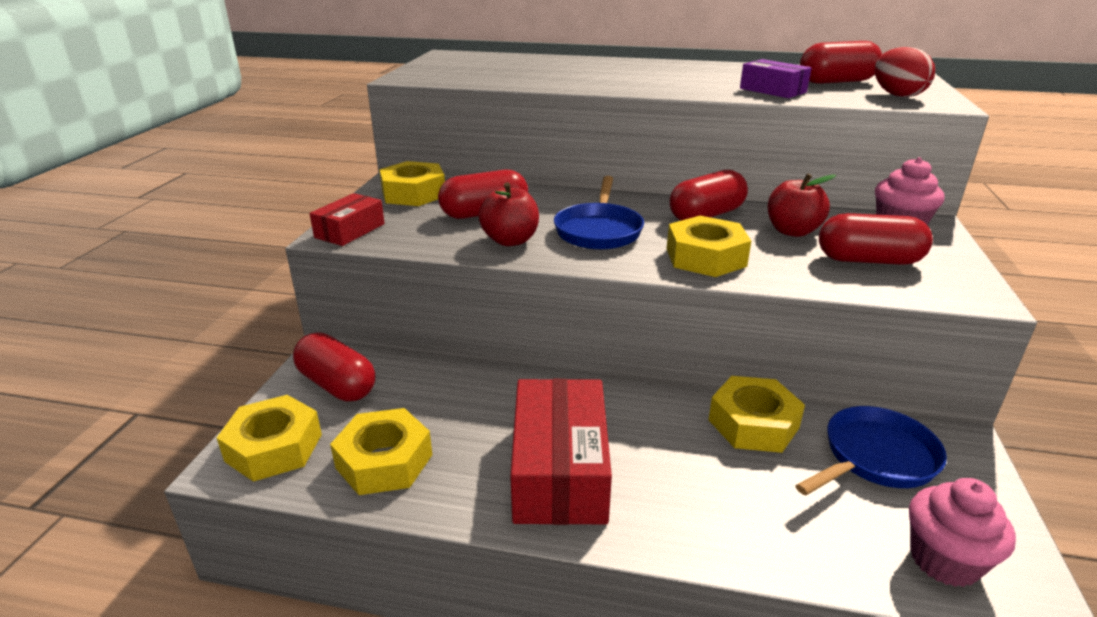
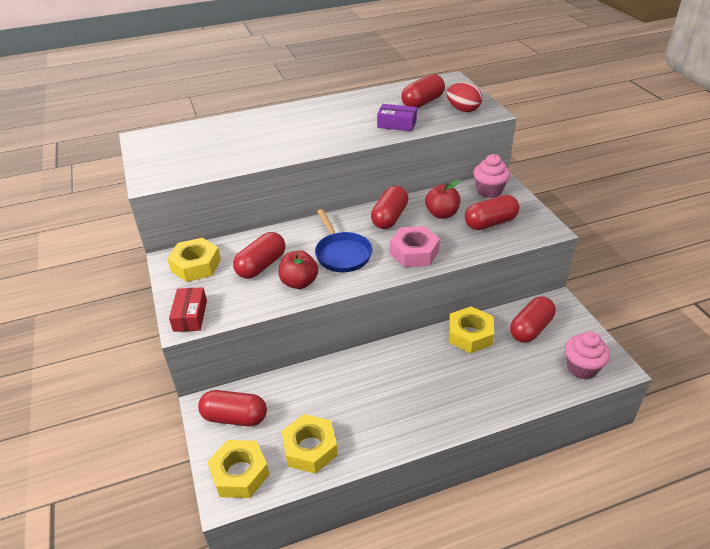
camera: 30 degrees left, 10 degrees up
(559, 470) = (401, 407): red box -> none
(705, 257) = (414, 252): yellow nut -> pink nut
(875, 458) = (531, 329): blue pan -> red capsule

